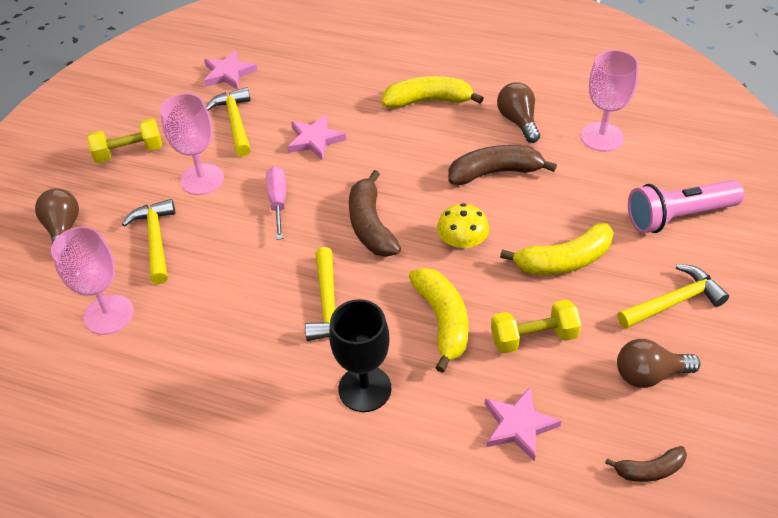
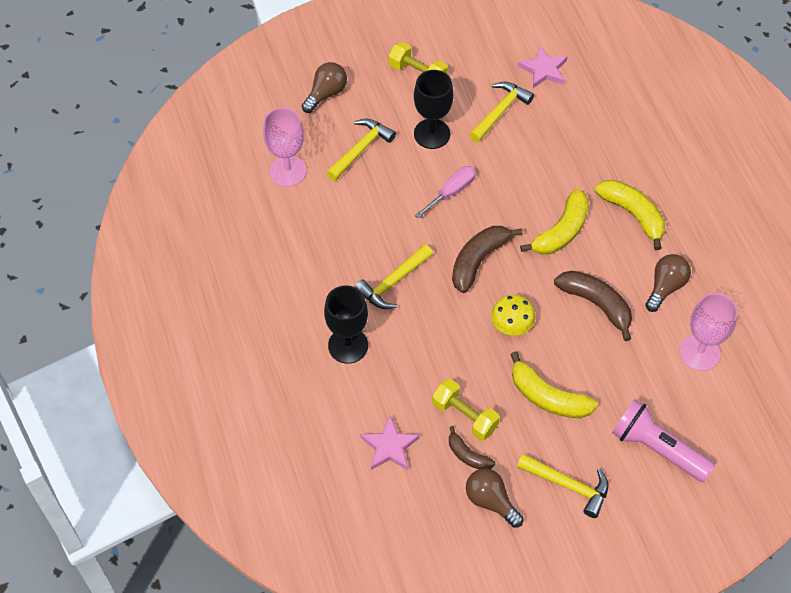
camera: 50 degrees right, 10 degrees up
(202, 179) = (432, 134): pink goblet -> black goblet
(315, 140) = (527, 172): pink star -> none
(443, 321) = (434, 355): yellow banana -> yellow banana (561, 231)
(649, 470) = (415, 538): brown banana -> brown banana (468, 455)

